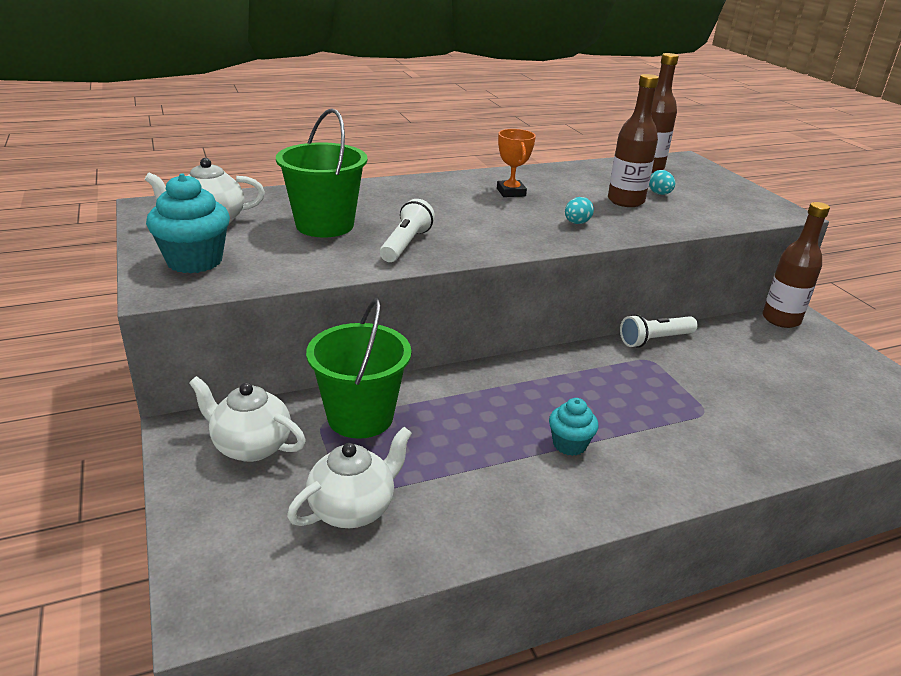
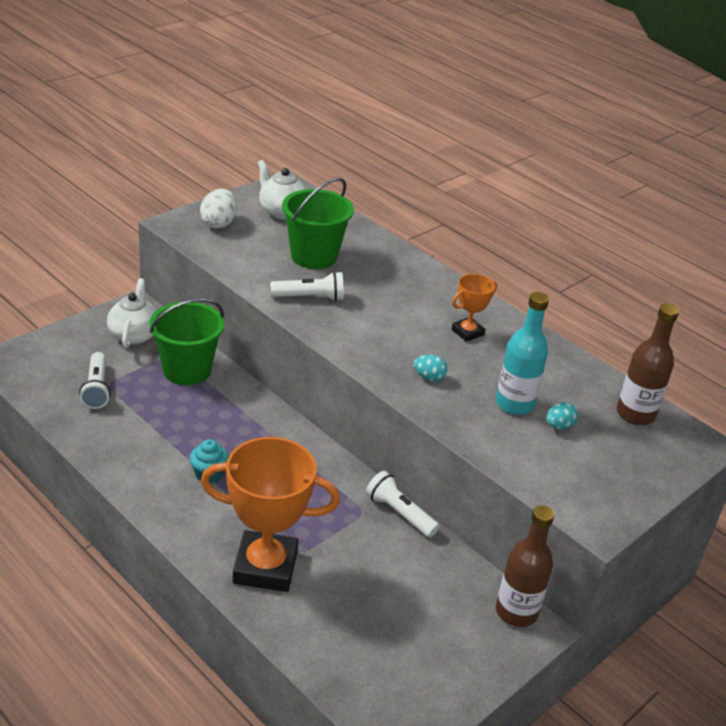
camera: 65 degrees right, 5 degrees up
(194, 261) = (218, 223): turquoise cupcake -> white egg
(353, 509) = (96, 389): white teapot -> white flashlight
(625, 201) = (514, 404): brown bottle -> turquoise bottle
(729, 439) = (265, 567): none -> orange trophy

